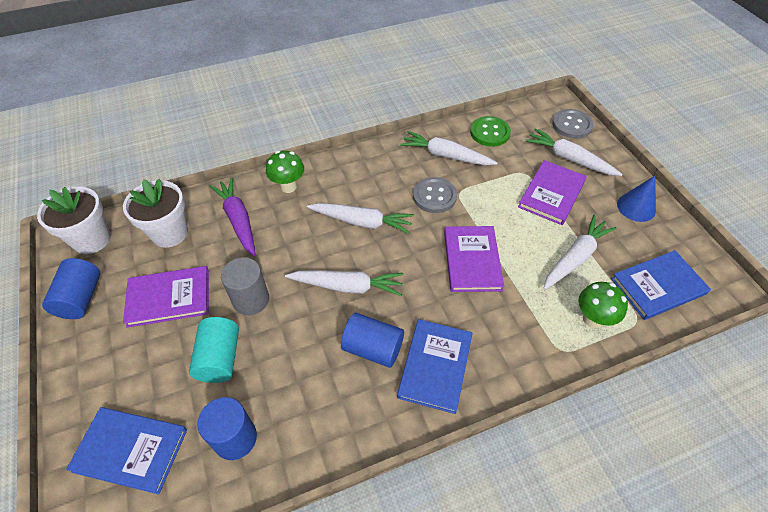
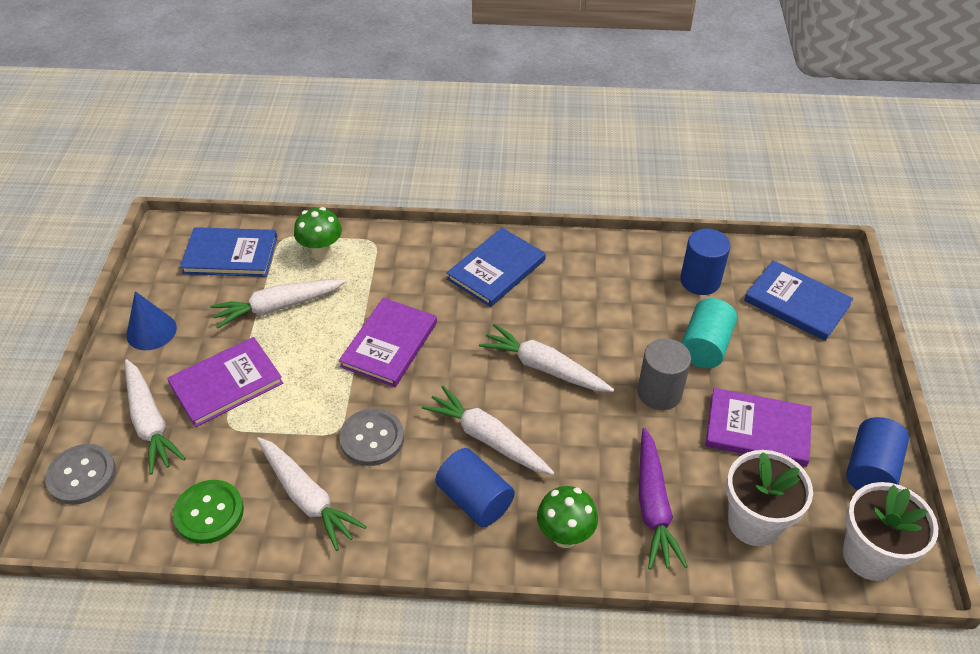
camera: 155 degrees left, 5 degrees down
(373, 348) = (547, 302): blue cylinder -> blue cylinder (475, 499)

